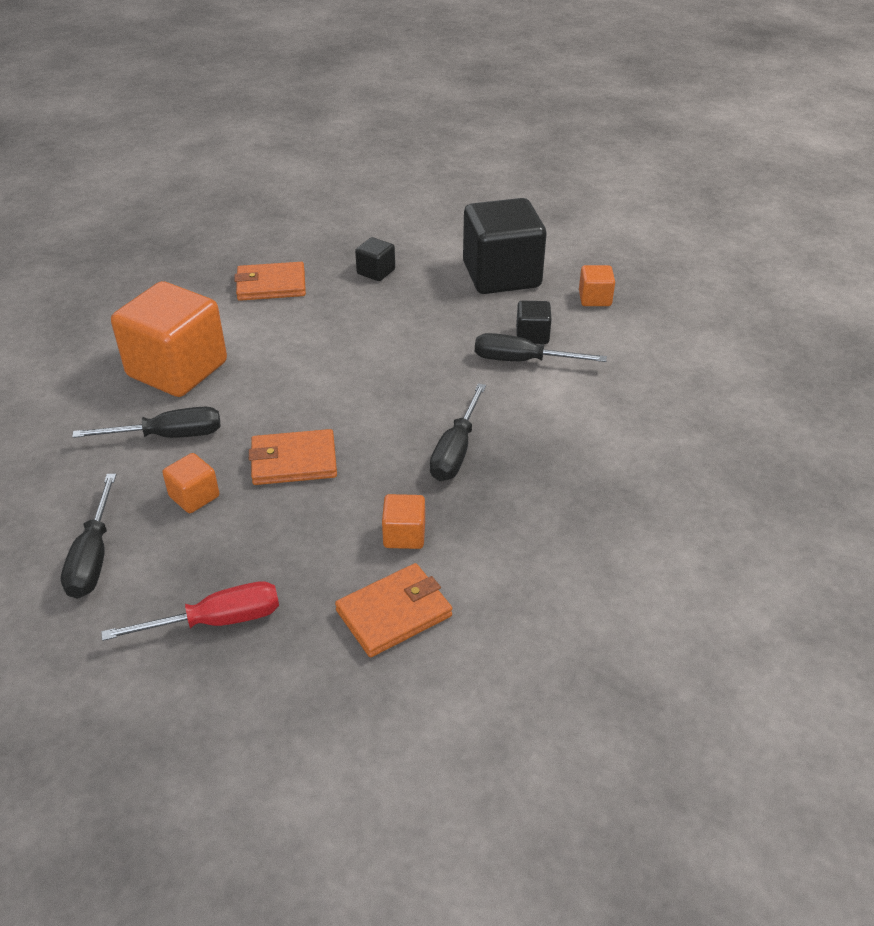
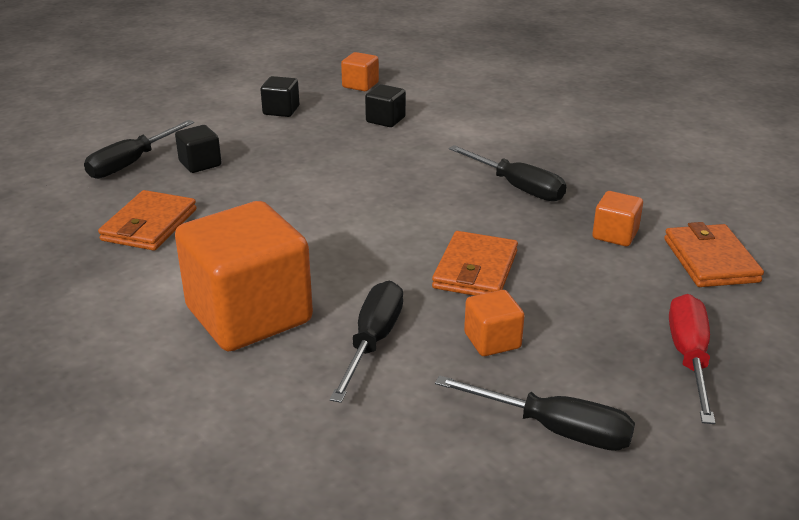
camera: 65 degrees left, 10 degrees down
(501, 275) = (281, 110): black cube -> black cube, size x0.44
(522, 361) = (417, 132): black screwdriver -> black screwdriver (131, 163)

